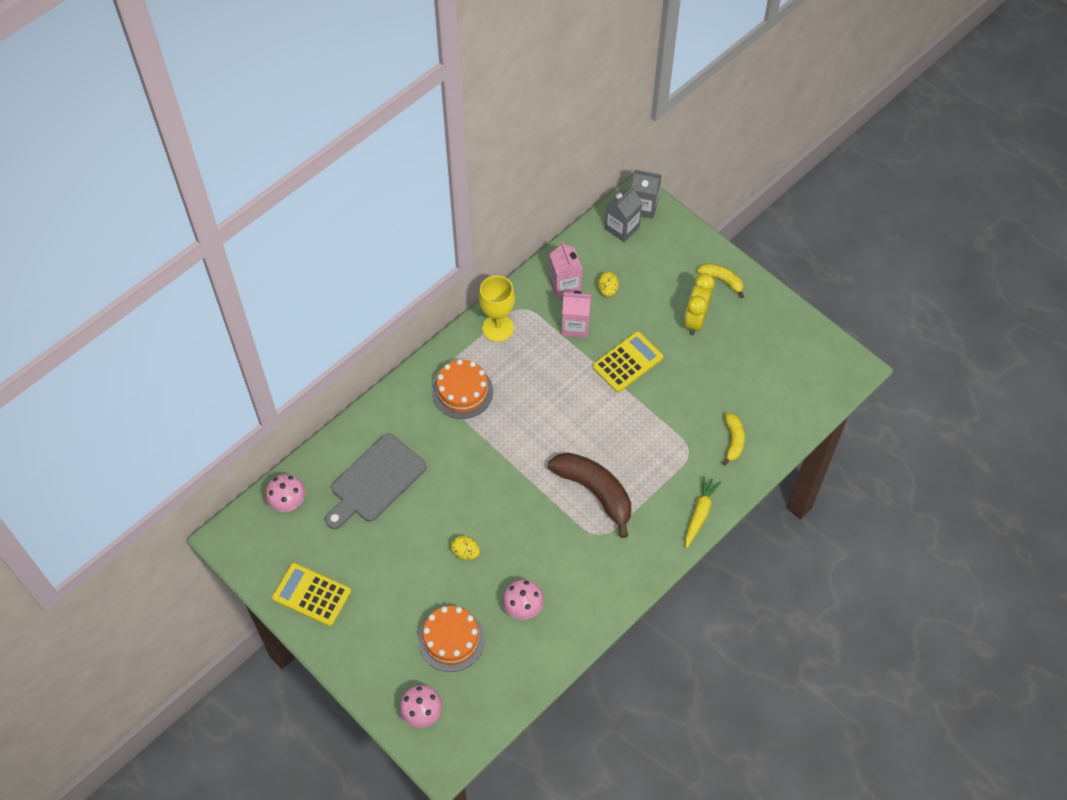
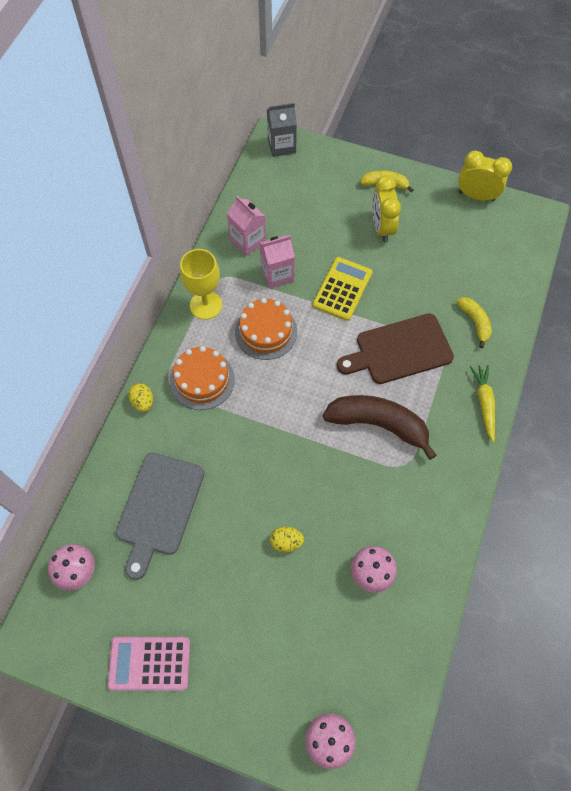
camera: 25 degrees left, 5 degrees up
(312, 594) = (149, 663): yellow calculator -> pink calculator
(451, 639) = (318, 642): orange cake -> orange cake (266, 332)
(607, 290) = (289, 231): yellow egg -> yellow egg (143, 402)
(622, 228) = (272, 171): grey carton -> none
(649, 437) = (399, 350): none -> brown cutting board
(804, 326) = (476, 196): none -> yellow clock

